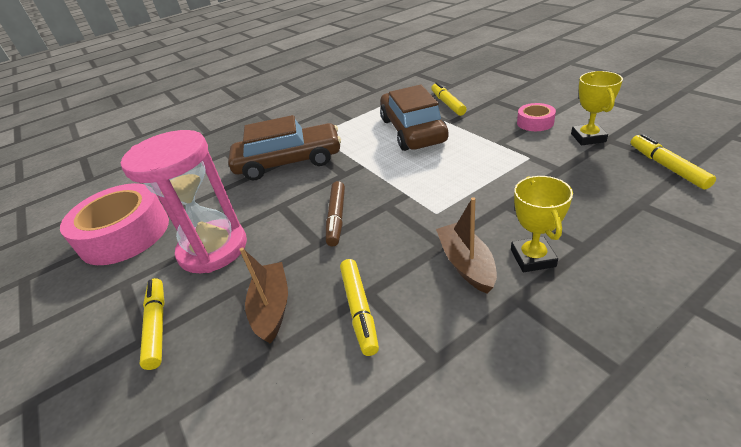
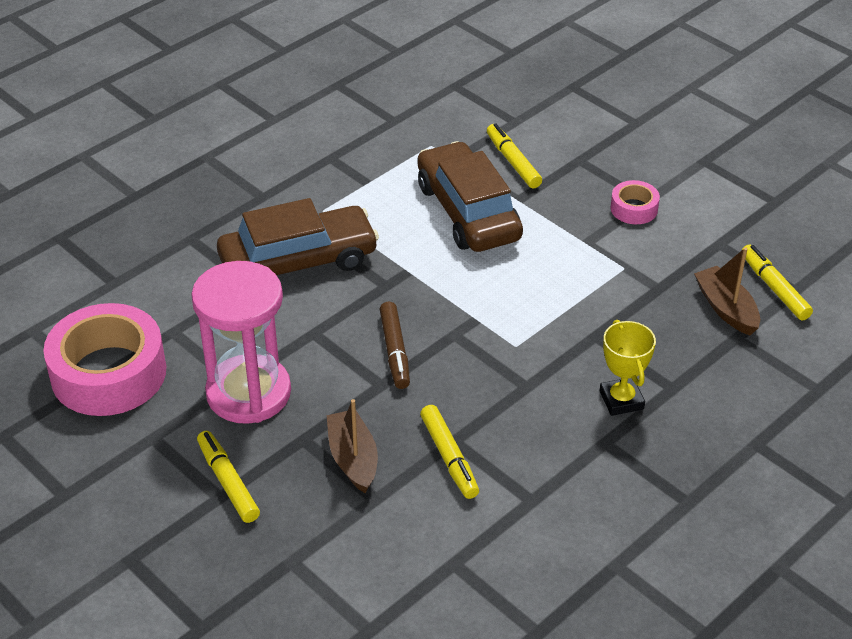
camera: 15 degrees left, 5 degrees up
(466, 264) = (554, 407): brown boat -> brown boat (726, 308)
(588, 138) = (696, 239): yellow trophy -> none

